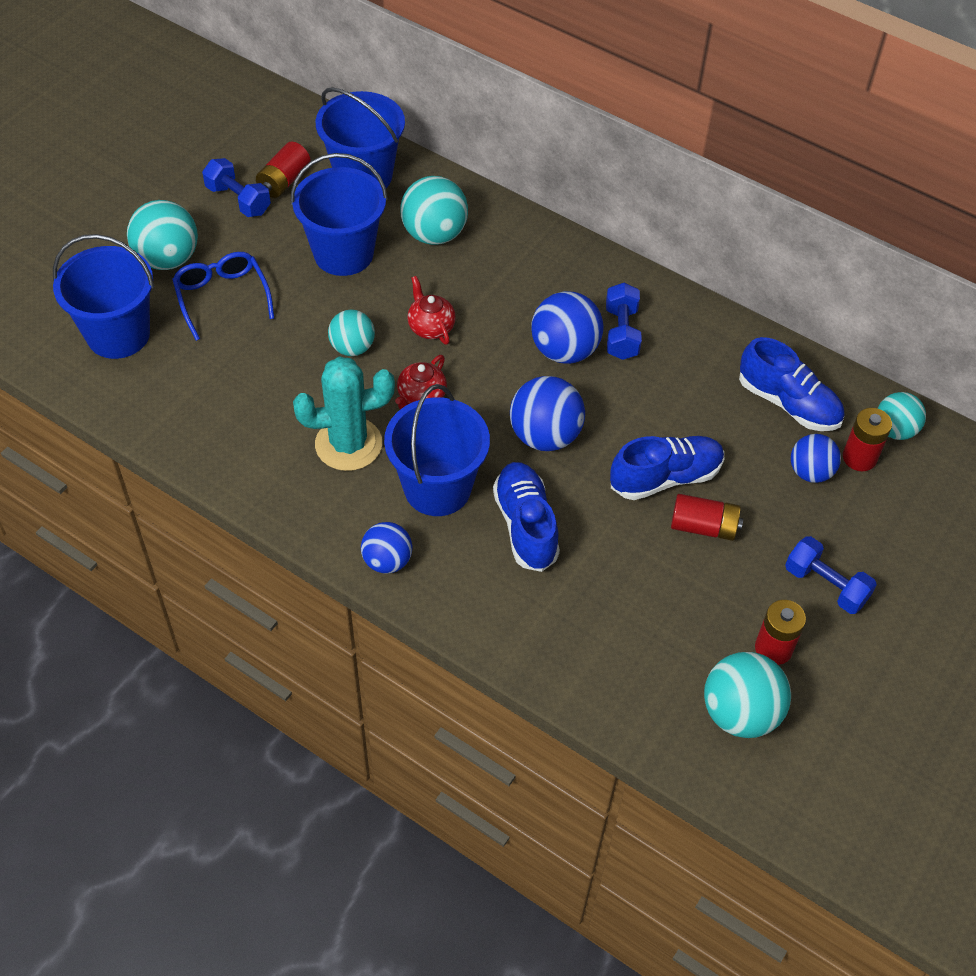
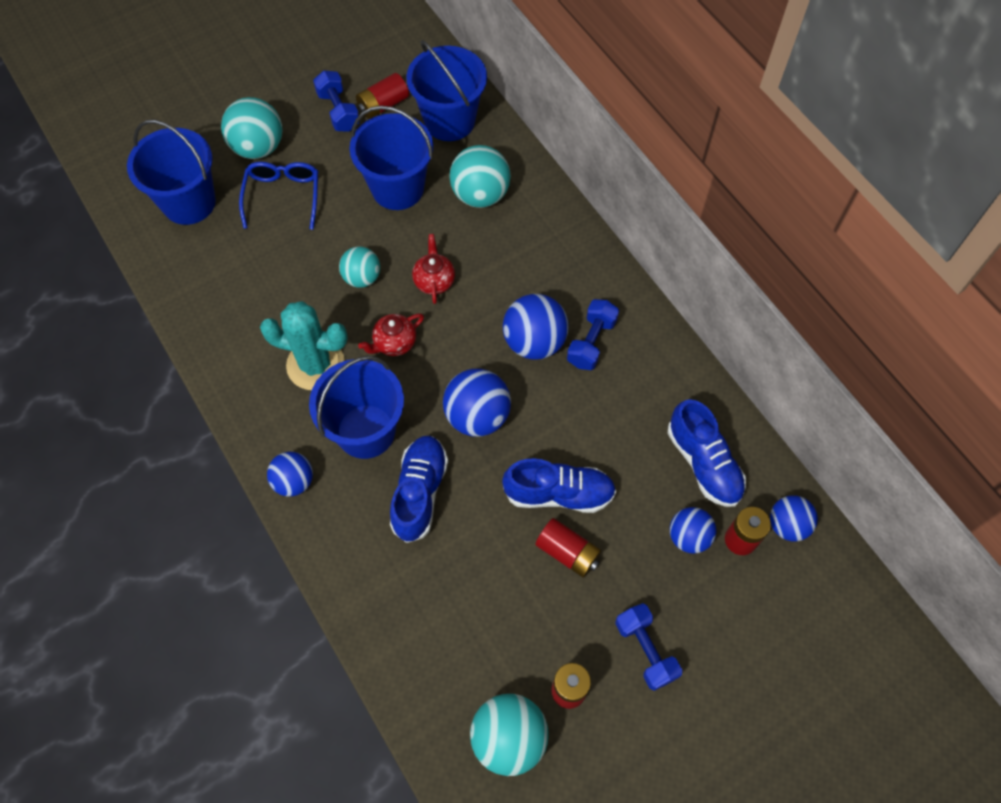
camera: 25 degrees right, 10 degrees up
(894, 430) = (787, 525): turquoise ball -> blue ball

